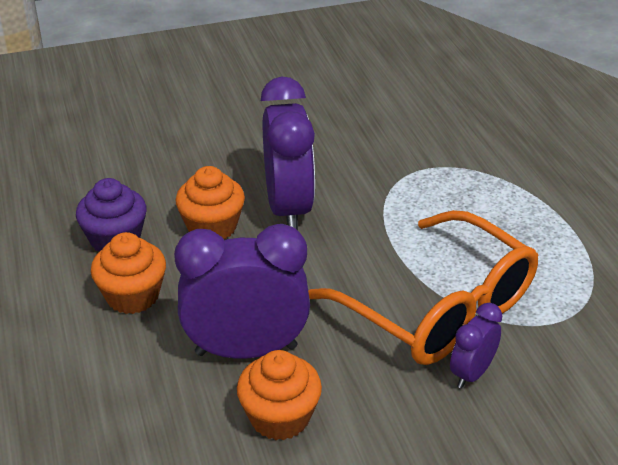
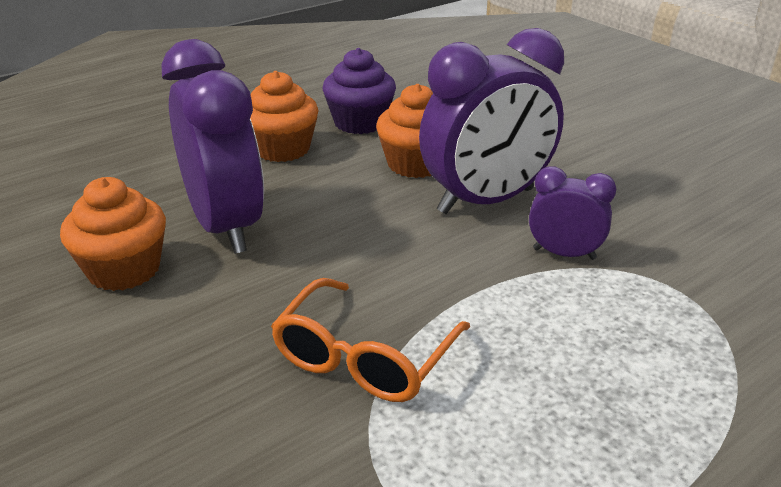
camera: 70 degrees right, 5 degrees down
(437, 308) = (365, 357): orange glasses -> orange glasses, size x0.58
(472, 373) = (237, 417): purple clock -> purple clock (564, 254)

